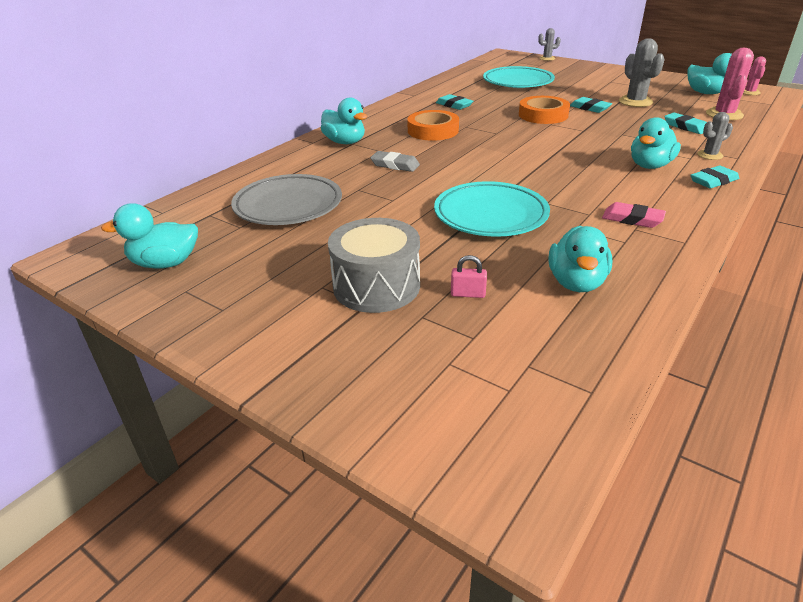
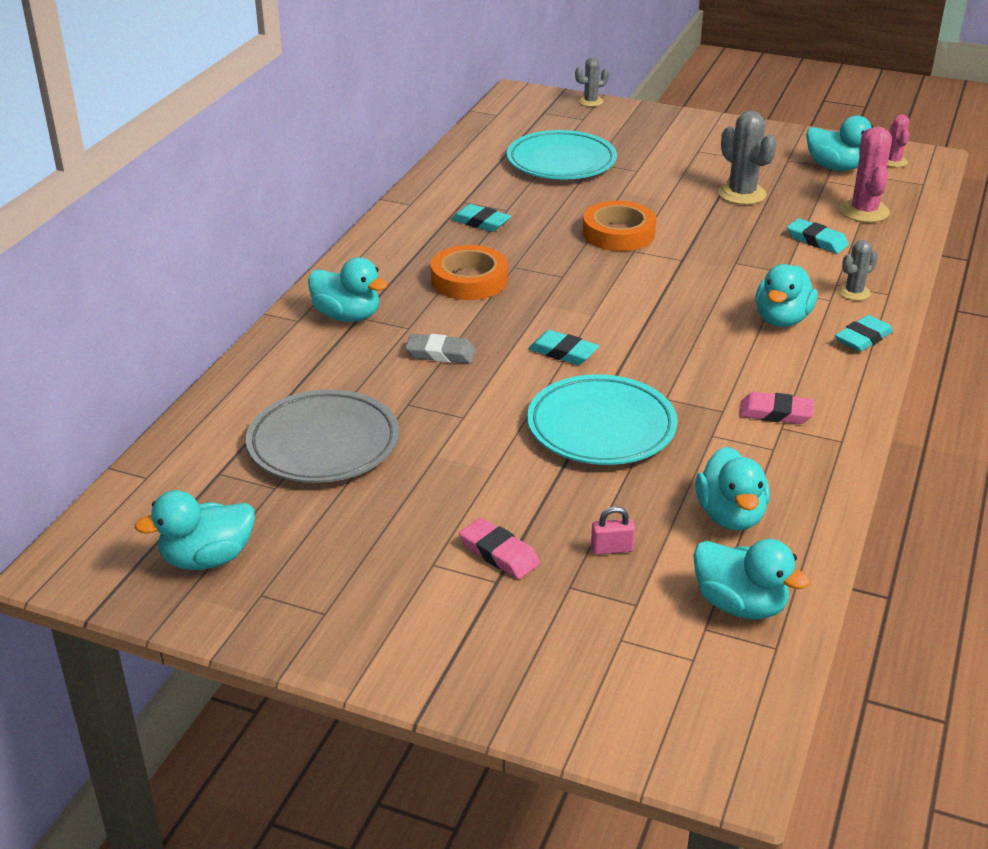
camera: 15 degrees left, 0 degrees up
(376, 286) = (499, 553): grey drum -> pink eraser
(566, 350) = (740, 605): none -> turquoise duck
(589, 108) = (681, 212): turquoise eraser -> turquoise eraser (563, 352)

